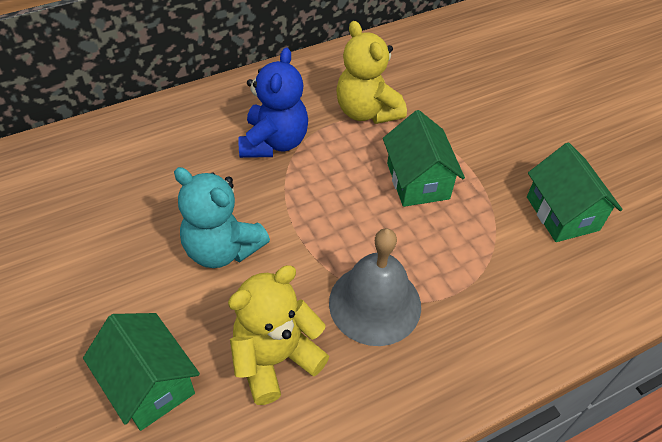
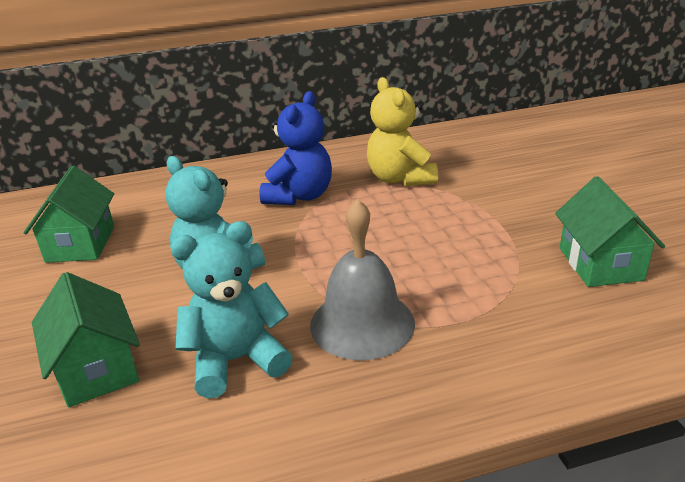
camera: 15 degrees right, 20 degrees down
(275, 359) = (236, 360): yellow teddy bear -> turquoise teddy bear
(418, 181) = (439, 230): green house -> green house (81, 244)

